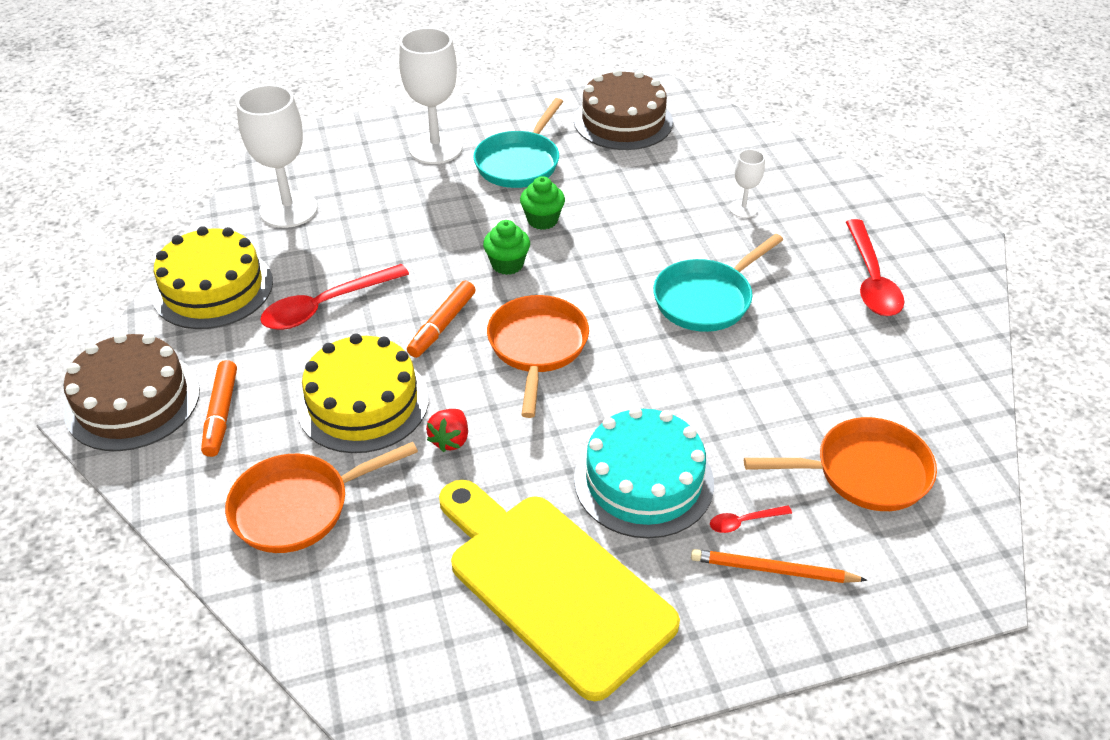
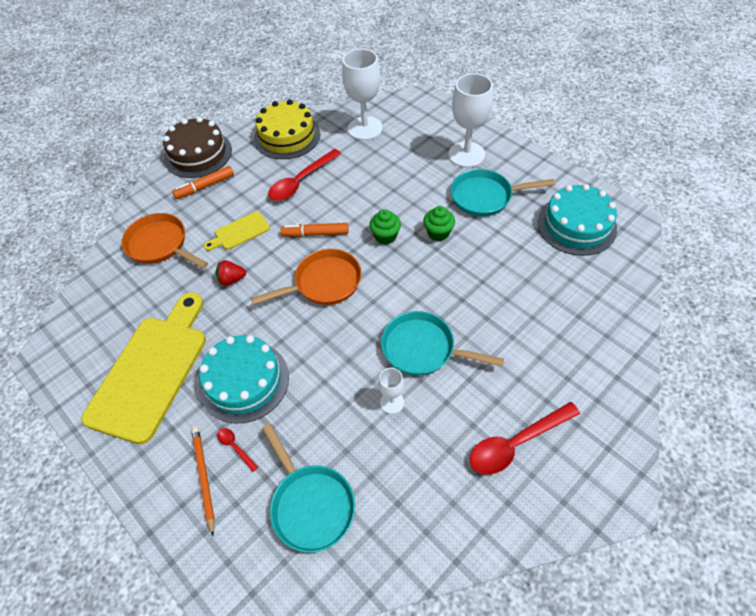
camera: 65 degrees right, 10 degrees up
(326, 306) = (301, 181): red spoon -> red spoon turned 75 degrees counterclockwise
(363, 402) = (240, 232): yellow cake -> yellow cutting board
(623, 121) = (576, 225): brown cake -> turquoise cake
(743, 209) = (535, 332): white goblet -> white goblet (392, 402)
(864, 472) = (310, 505): orange pan -> turquoise pan

